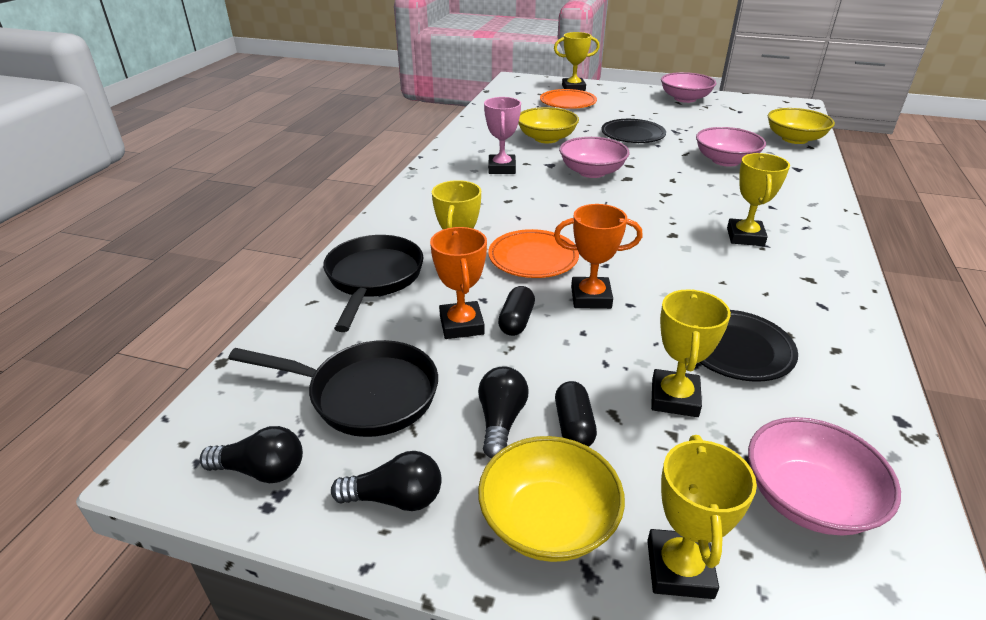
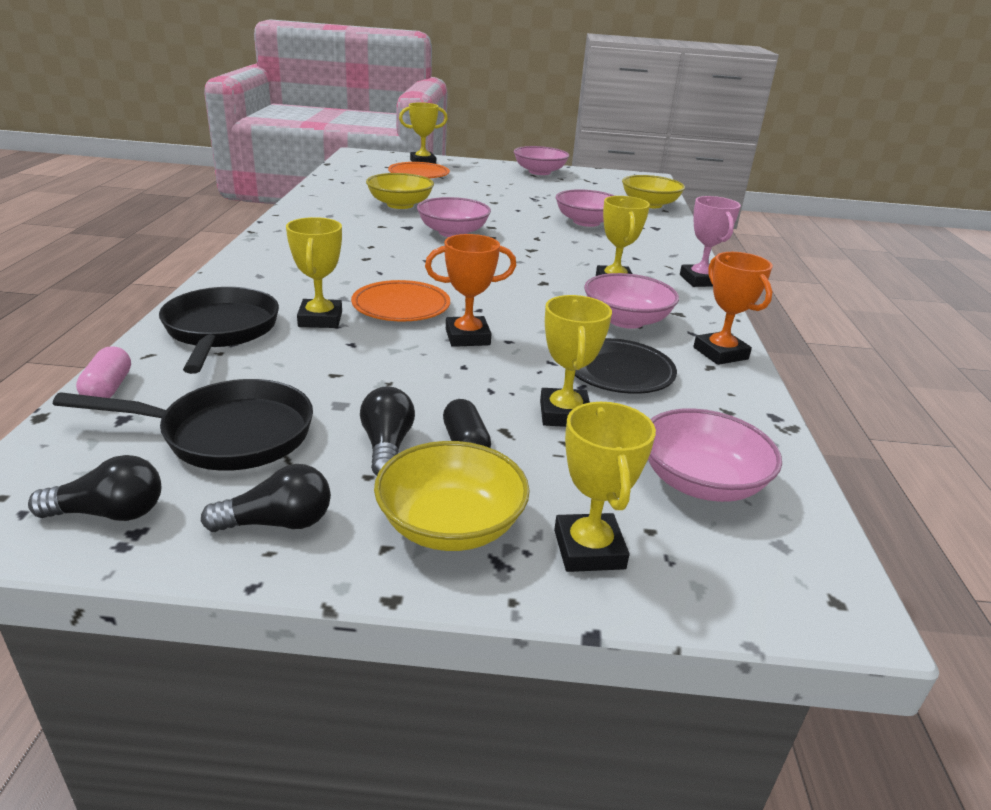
camera: 15 degrees left, 5 degrees down
(276, 336) = (108, 388): none -> pink capsule
(461, 325) = (330, 367): orange trophy -> orange trophy (720, 353)
(502, 168) = (355, 230): pink trophy -> pink trophy (700, 280)
(516, 321) = (391, 360): black capsule -> none
(632, 135) = (491, 201): black plate -> none
(752, 285) = (626, 320): none -> pink bowl

